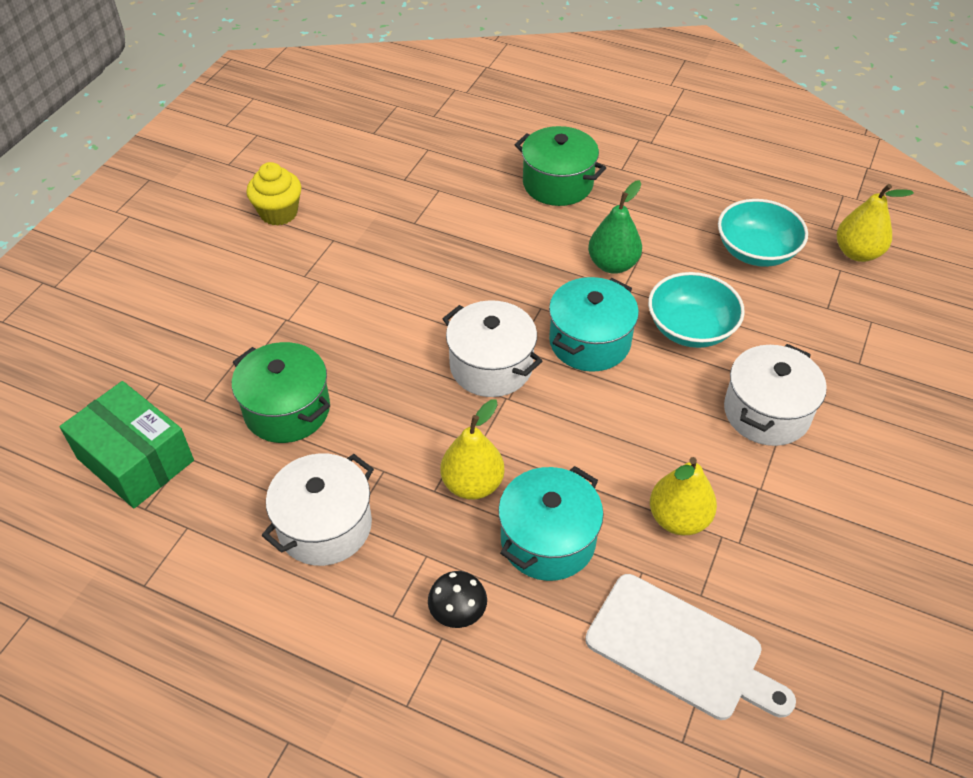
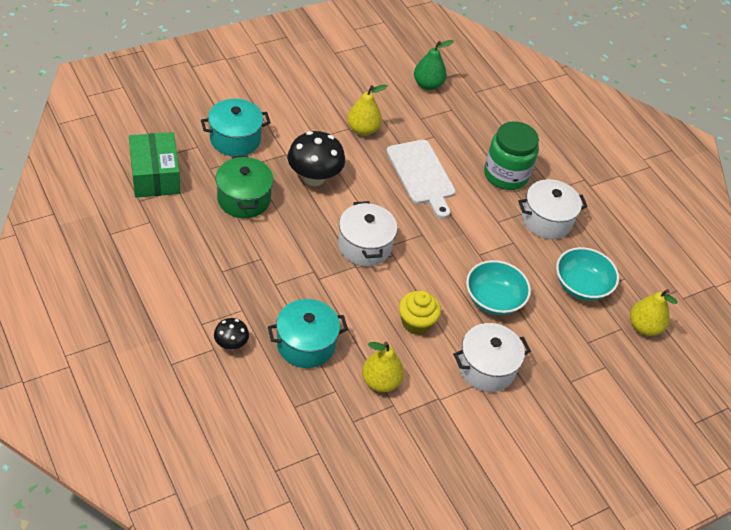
camera: 30 degrees right, 0 degrees up
(279, 213) = (335, 96): yellow cupcake -> yellow cupcake (416, 323)
(325, 526) = (210, 264): white pot -> white pot (546, 220)
(350, 325) = (314, 178): none -> black mushroom
(472, 484) = (296, 294): yellow pear -> yellow pear (362, 129)
(557, 184) = (506, 175): green pot -> green jar
(589, 342) = (429, 269): turquoise pot -> turquoise pot (235, 139)
(612, 264) = (488, 238): green pear -> green pear (427, 85)
(680, 649) = (316, 435): white cutting board -> white cutting board (421, 175)

